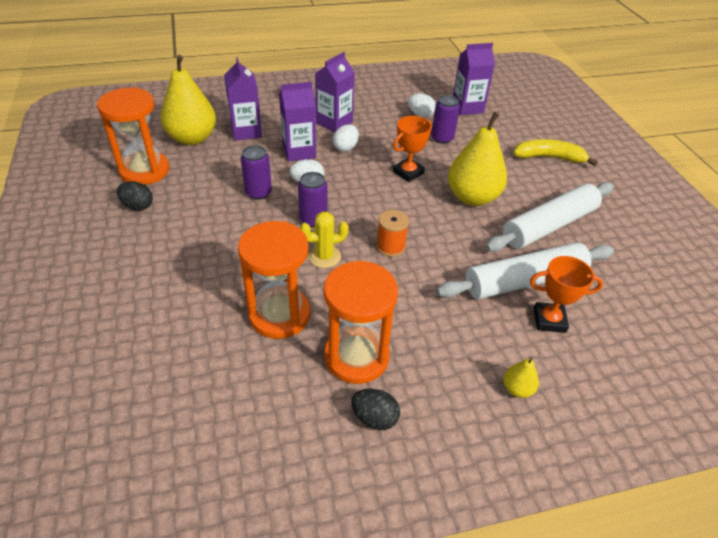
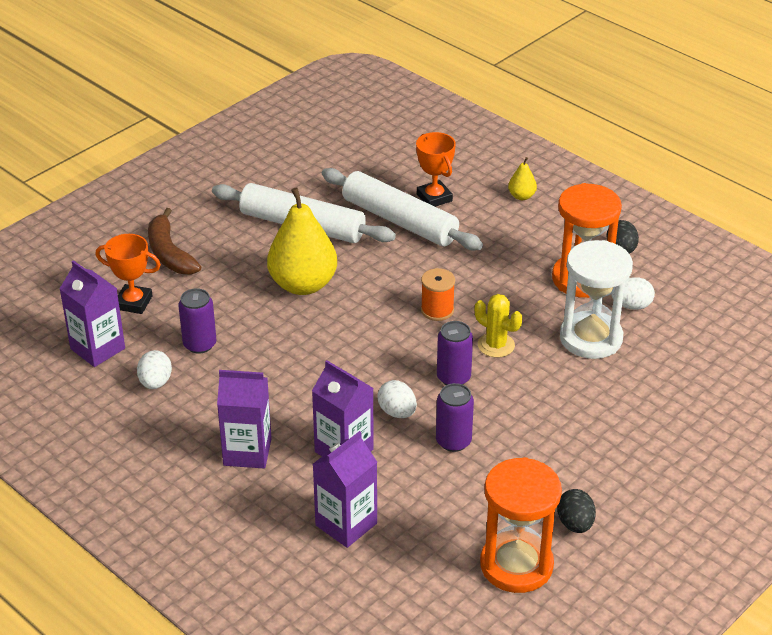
camera: 120 degrees left, 5 degrees down
(192, 138) = (411, 567): yellow pear -> none
(279, 315) = (591, 338): orange hourglass -> white hourglass
(345, 148) = (297, 415): white egg -> white egg (631, 306)
(408, 173) = (301, 344): orange trophy -> orange trophy (133, 303)
(549, 158) = (169, 253): yellow banana -> brown banana

